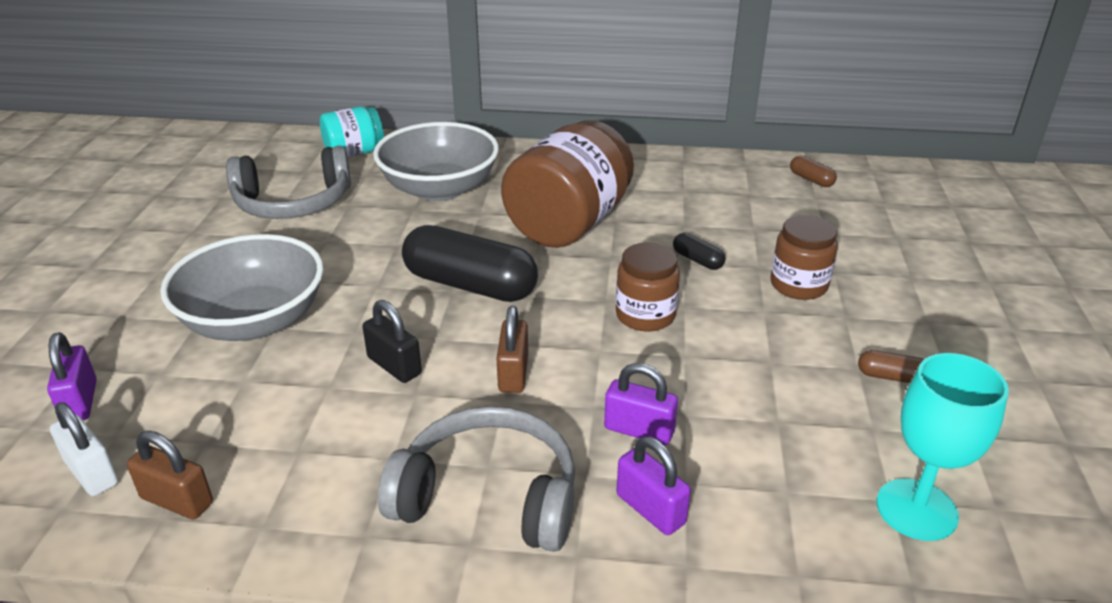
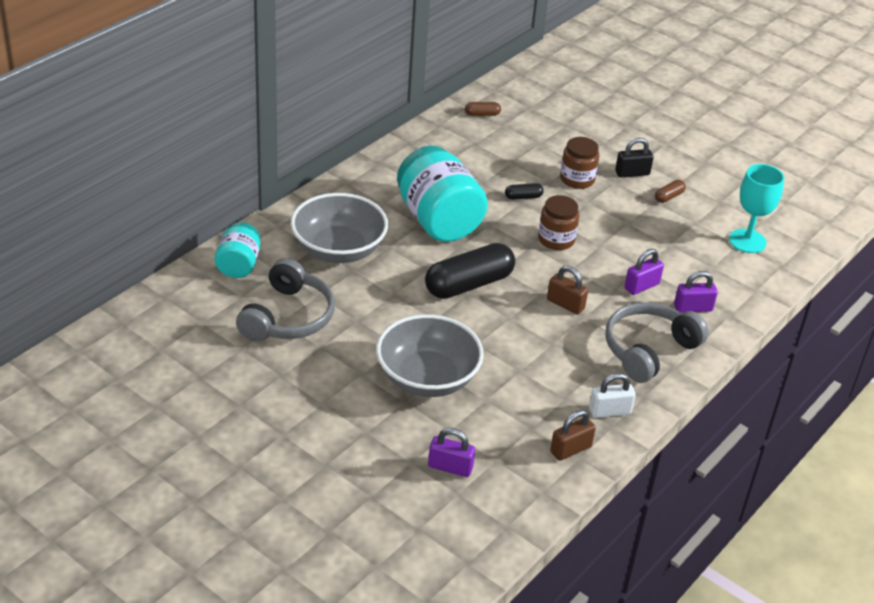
camera: 60 degrees left, 5 degrees up
(92, 473) = (523, 475): white padlock -> white padlock (609, 411)
(394, 366) = (522, 341): black padlock -> black padlock (632, 173)
(569, 223) = (438, 220): brown jar -> turquoise jar

